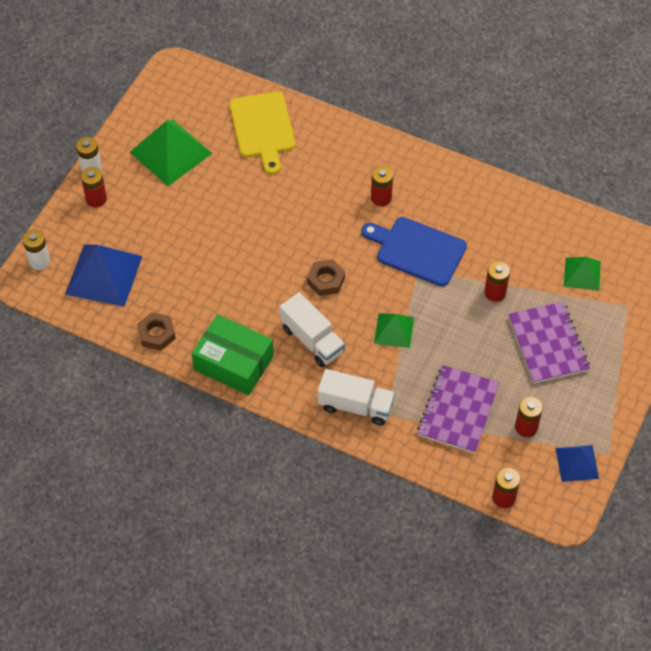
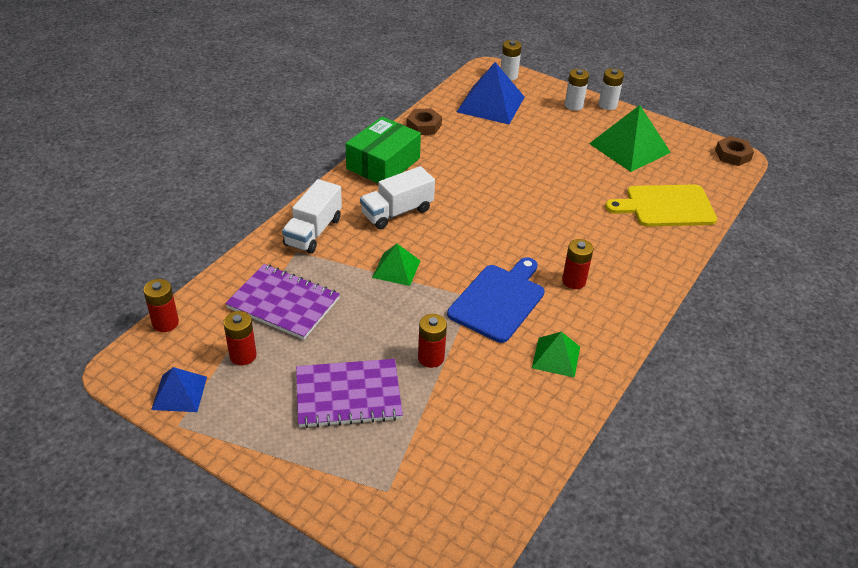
camera: 95 degrees right, 15 degrees down
(96, 199) = (573, 105): red battery -> white battery
(326, 280) = (467, 228): brown nut -> brown nut (733, 155)
(582, 274) = (446, 450): green pyramid -> green pyramid (556, 357)

